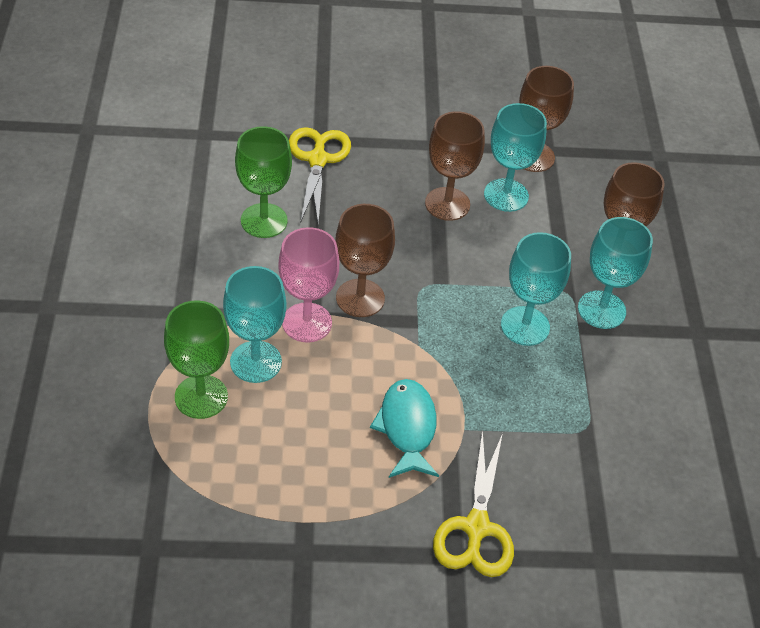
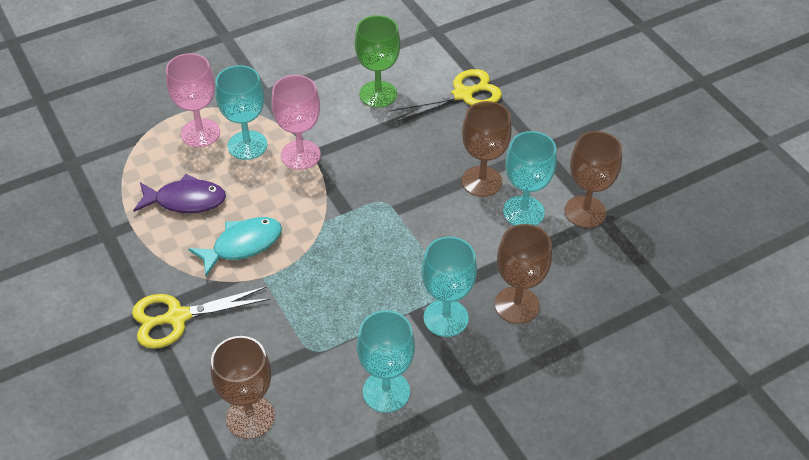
camera: 65 degrees right, 0 degrees up
(201, 397) = (200, 133): green goblet -> pink goblet
(303, 453) = (185, 200): none -> purple fish
(360, 298) = (344, 172): brown goblet -> brown goblet (250, 417)
(525, 326) = (390, 275): turquoise goblet -> turquoise goblet (386, 391)

